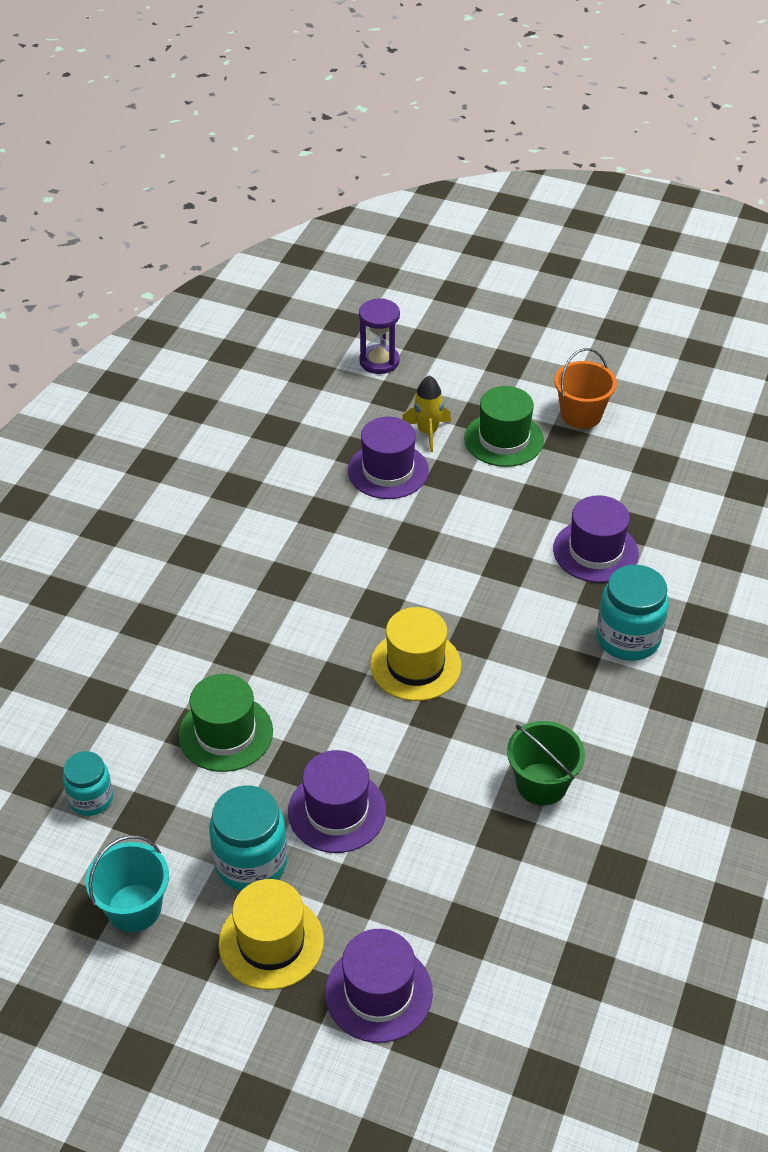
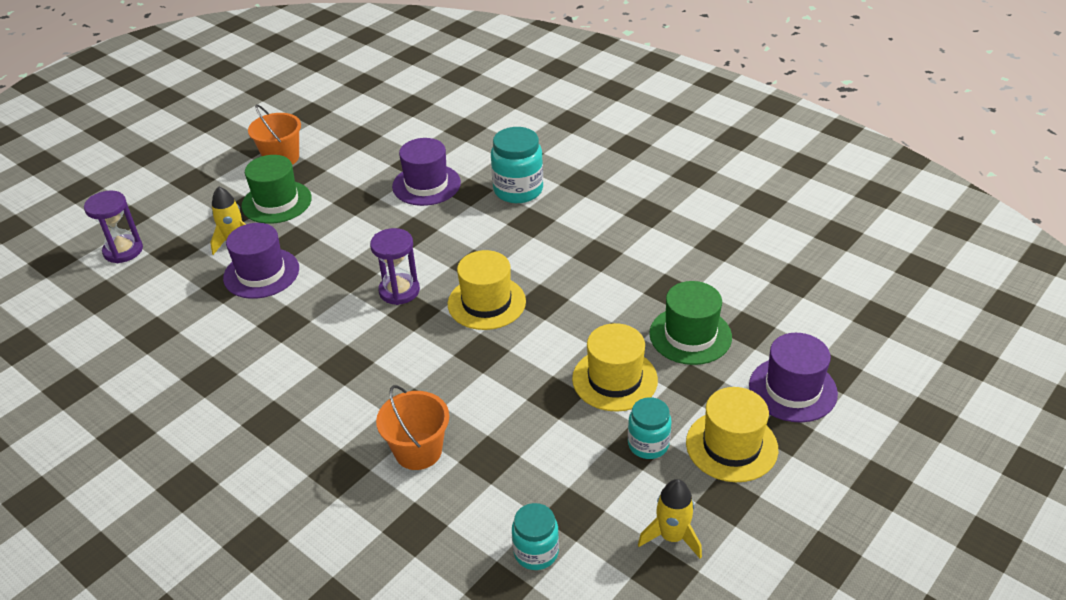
camera: 70 degrees left, 5 degrees down
(134, 908) = (672, 536): turquoise bucket -> yellow rocket
(189, 672) = (418, 451): none -> orange bucket
(225, 733) = (502, 436): green hat -> green hat (690, 335)
(251, 862) = (648, 444): turquoise jar -> turquoise jar, size x0.63
(337, 811) = (614, 379): purple hat -> yellow hat
(405, 586) = (399, 291): none -> purple hourglass
(541, 784) = (631, 262): green bucket -> none

